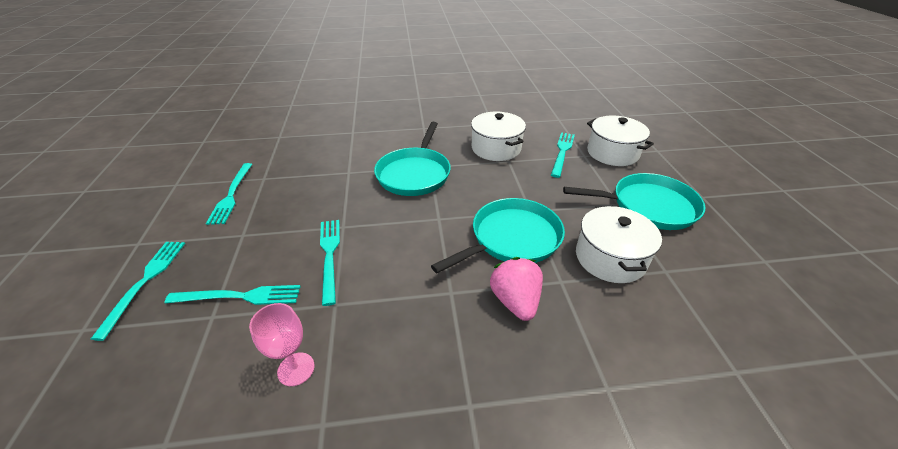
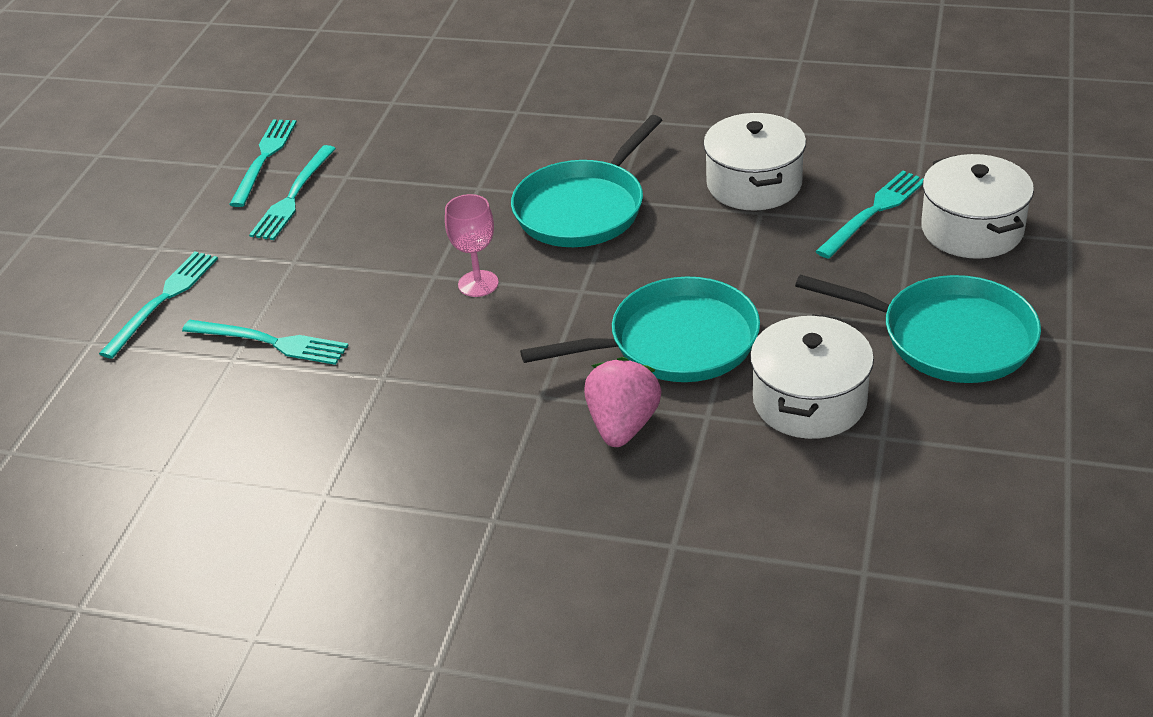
camera: 25 degrees right, 0 degrees up
(296, 369) = (312, 437): pink goblet -> pink goblet (478, 284)
(330, 255) = (400, 313): turquoise fork -> turquoise fork (264, 159)

